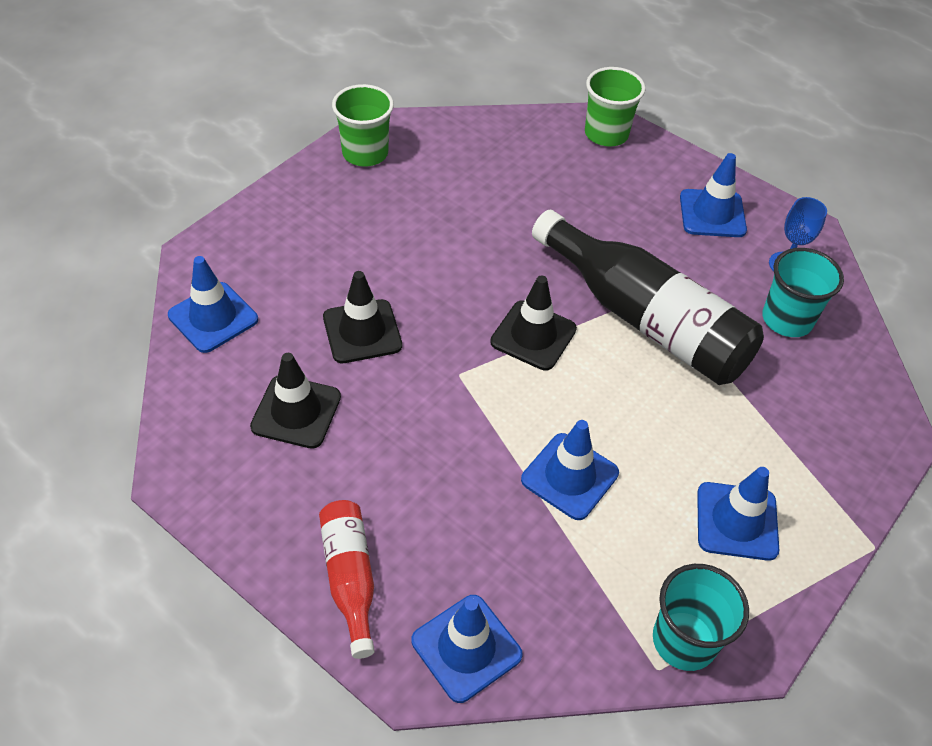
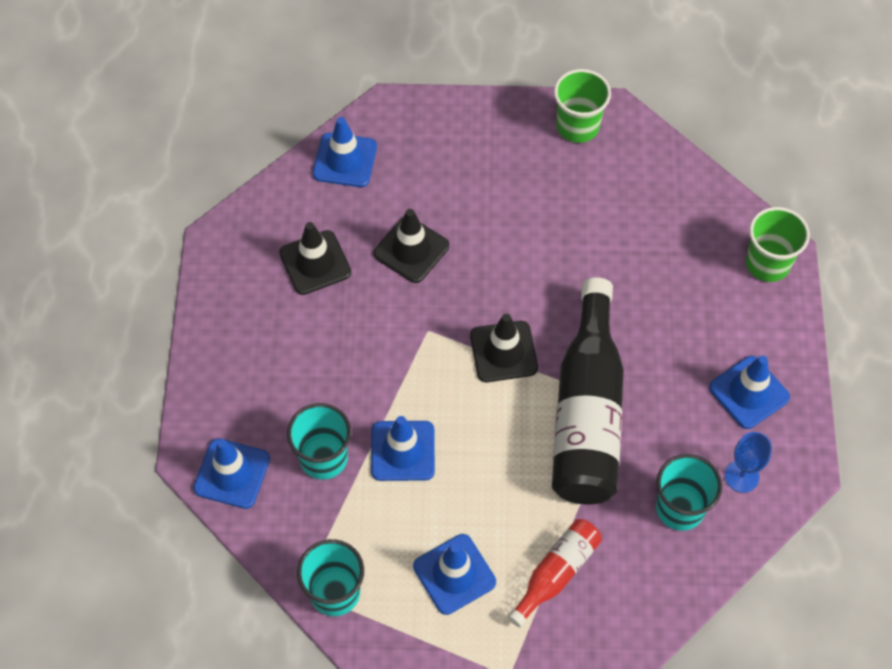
camera: 55 degrees right, 10 degrees up
(350, 578) = (226, 380): red bottle -> red bottle (556, 573)
(520, 548) = (323, 458): none -> turquoise cup

